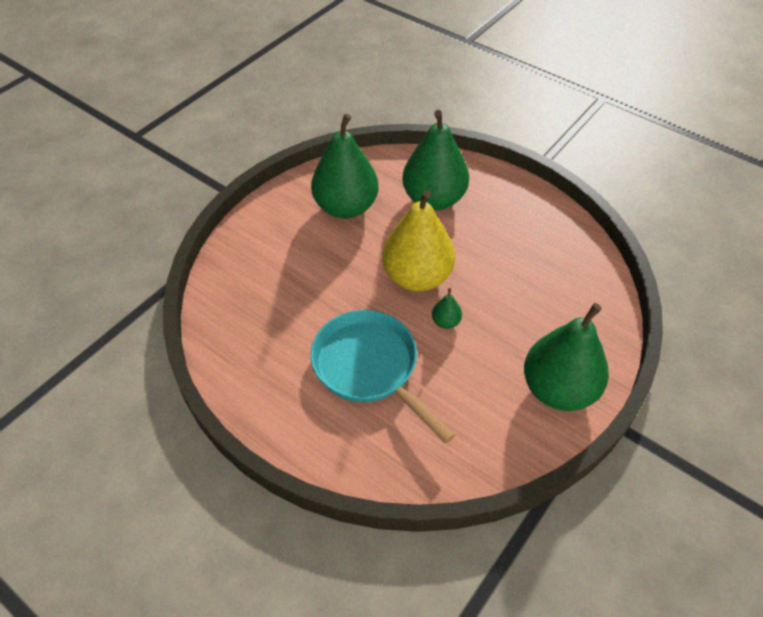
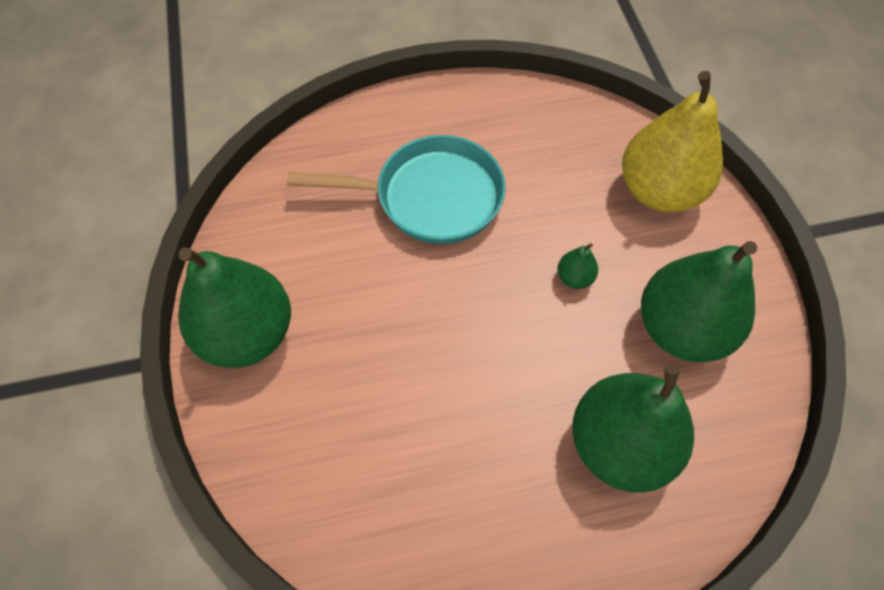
camera: 130 degrees right, 10 degrees up
(417, 277) = (504, 320): yellow pear -> yellow pear (659, 190)
(446, 322) = (420, 300): green pear -> green pear (574, 277)

